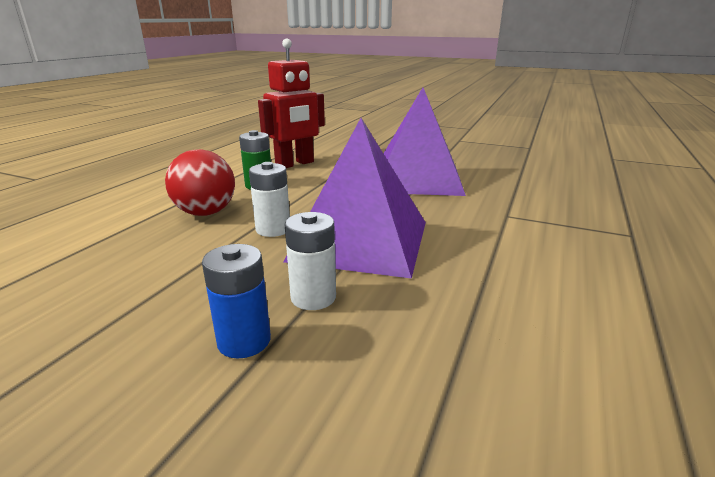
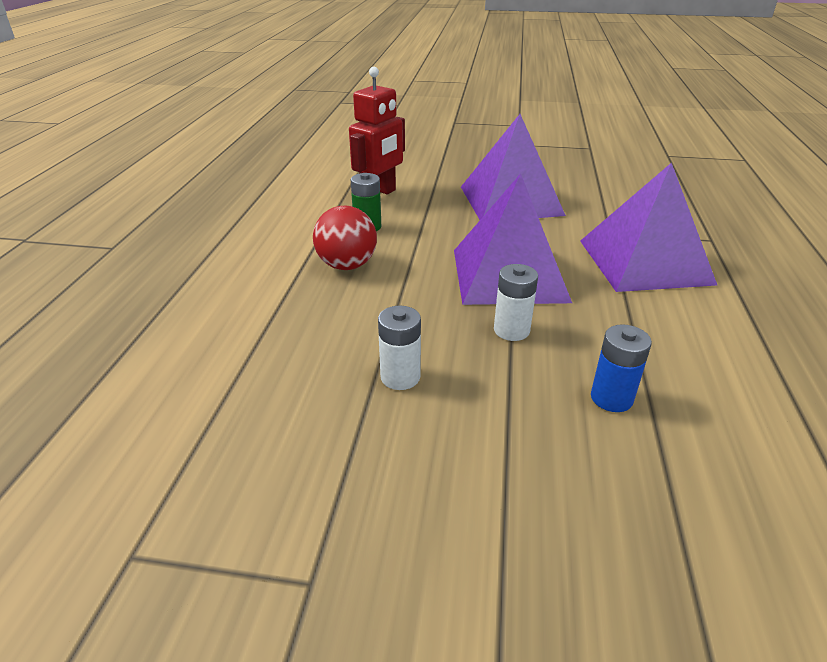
camera: 15 degrees left, 10 degrees up
(244, 341) = (490, 371): blue battery -> blue battery (611, 398)
(273, 229) = (426, 274): white battery -> white battery (400, 377)
(532, 247) = (645, 261): none -> purple pyramid

